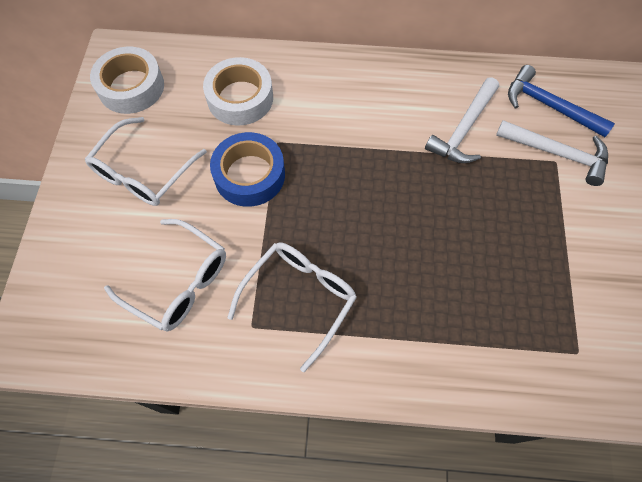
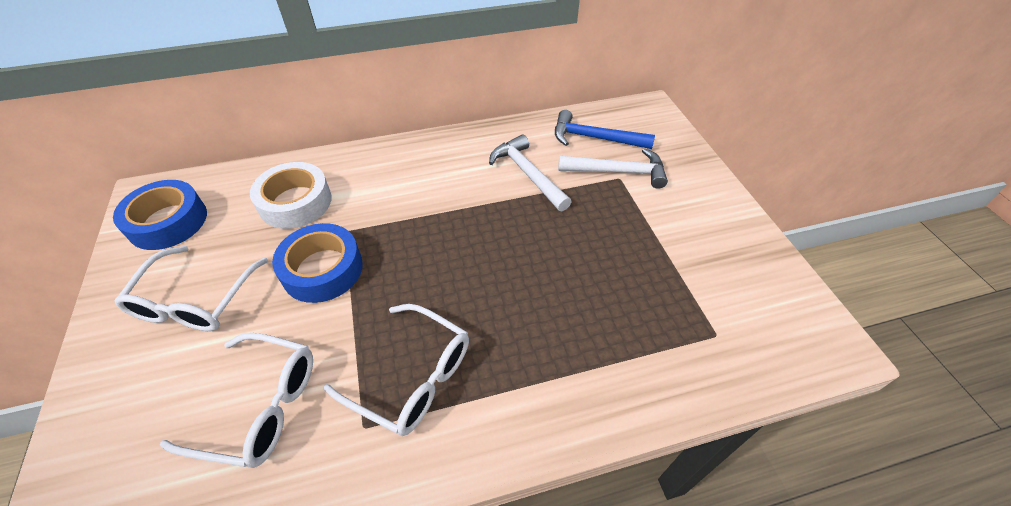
camera: 20 degrees left, 15 degrees down
(131, 87) = (168, 222): white tape -> blue tape
(299, 298) = (412, 377): white glasses -> white glasses turned 105 degrees clockwise
(464, 129) = (527, 174): white hammer -> white hammer turned 135 degrees clockwise

